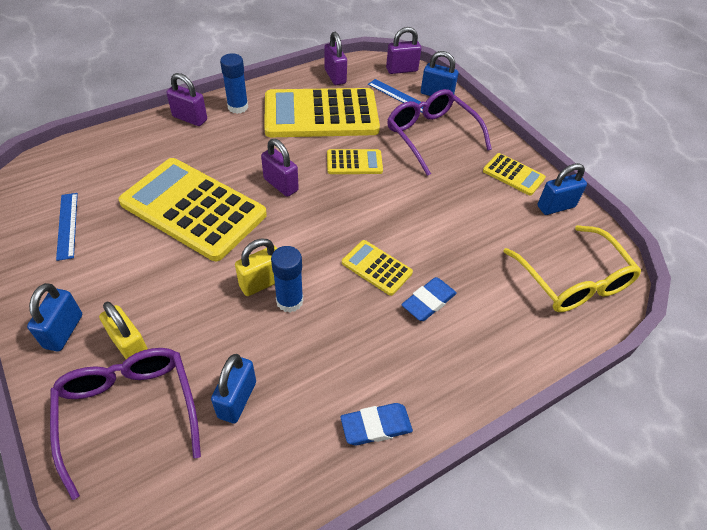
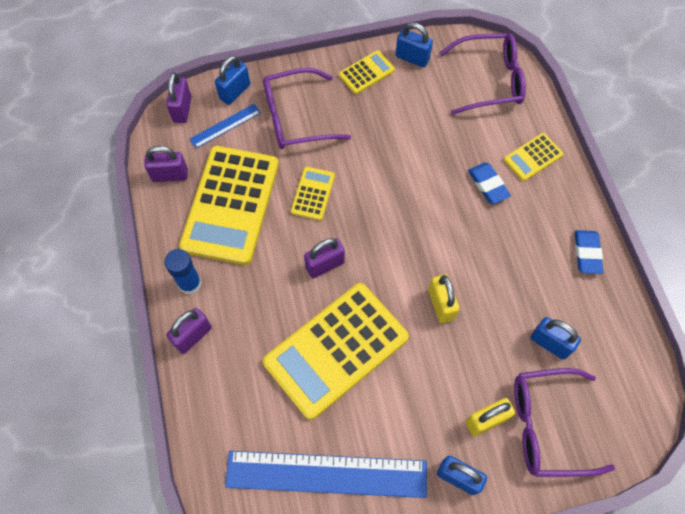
camera: 70 degrees left, 15 degrees up
(67, 225) = (326, 474): blue ruler -> blue ruler, size x2.16
(289, 301) = (465, 286): blue glue stick -> none
(376, 268) = (445, 211): yellow calculator -> yellow calculator (533, 157)
(556, 206) = (412, 58): blue padlock -> blue padlock turned 60 degrees counterclockwise
(572, 279) = (488, 80): yellow glasses -> purple glasses

